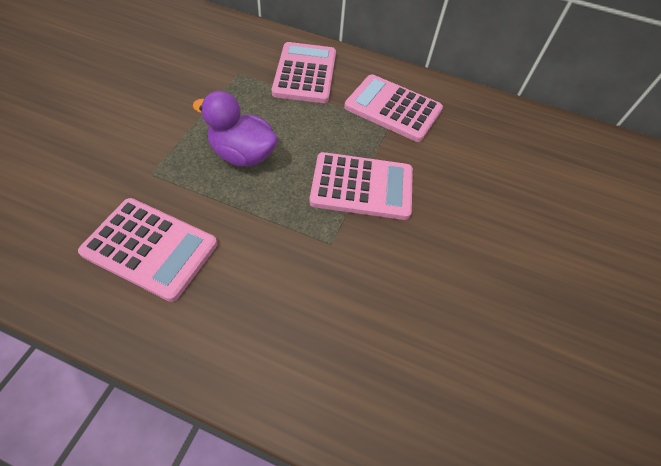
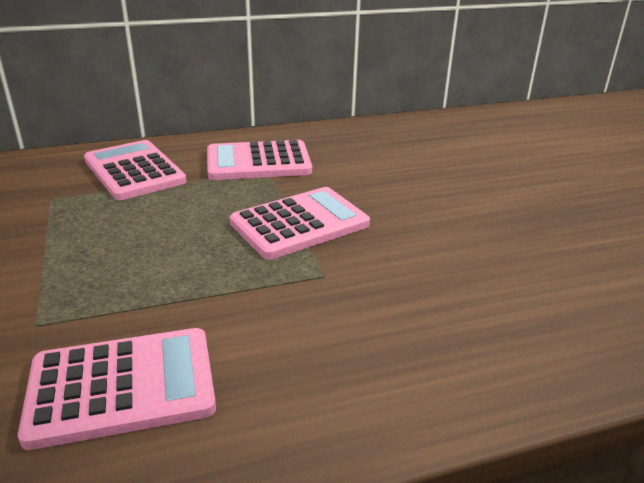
camera: 35 degrees left, 25 degrees down
(243, 154) = (141, 256): purple duck -> none

